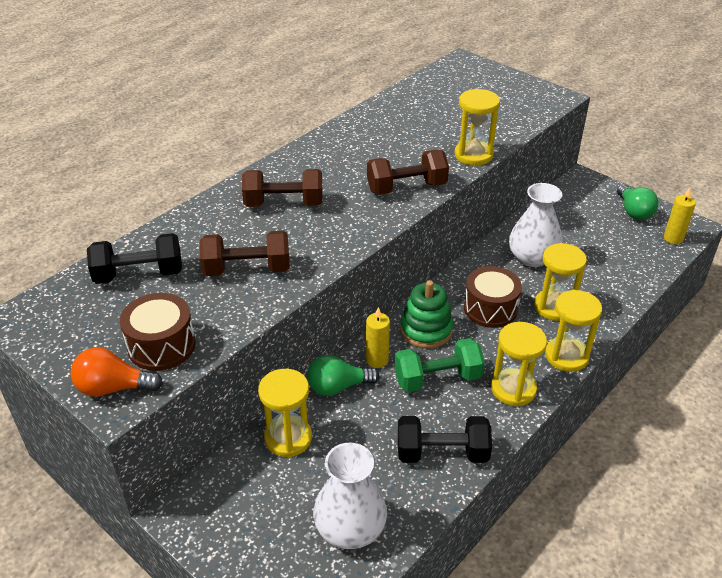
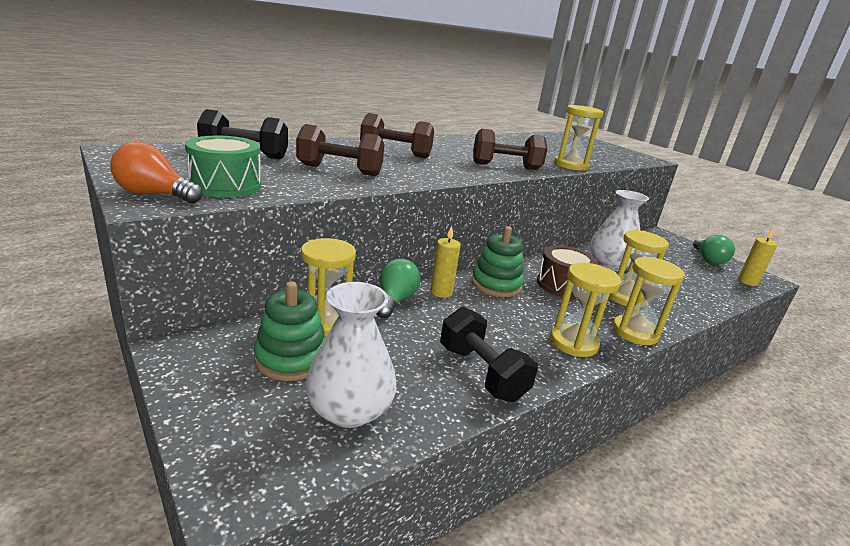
camera: 10 degrees right, 15 degrees down
(161, 346) = (226, 185): brown drum -> green drum
(279, 490) = (291, 358): none -> green stacking toy
(338, 387) = (395, 300): green light bulb -> green light bulb turned 105 degrees clockwise
(437, 379) = (496, 317): green dumbbell -> none
(442, 453) = (481, 373): black dumbbell -> black dumbbell turned 45 degrees clockwise

